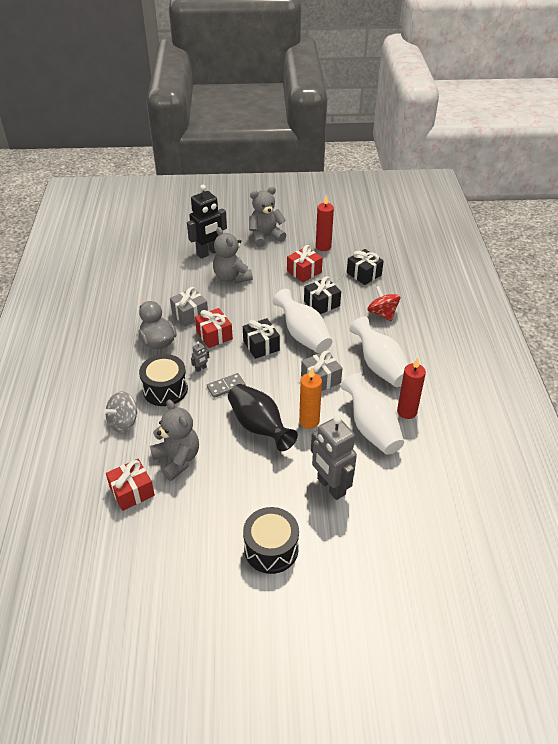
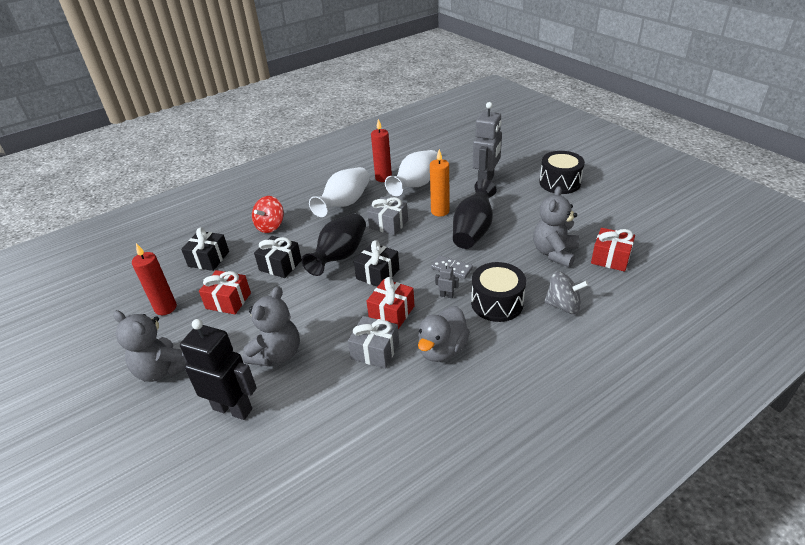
camera: 120 degrees left, 5 degrees down
(303, 335) = (340, 256): white vase -> black vase

